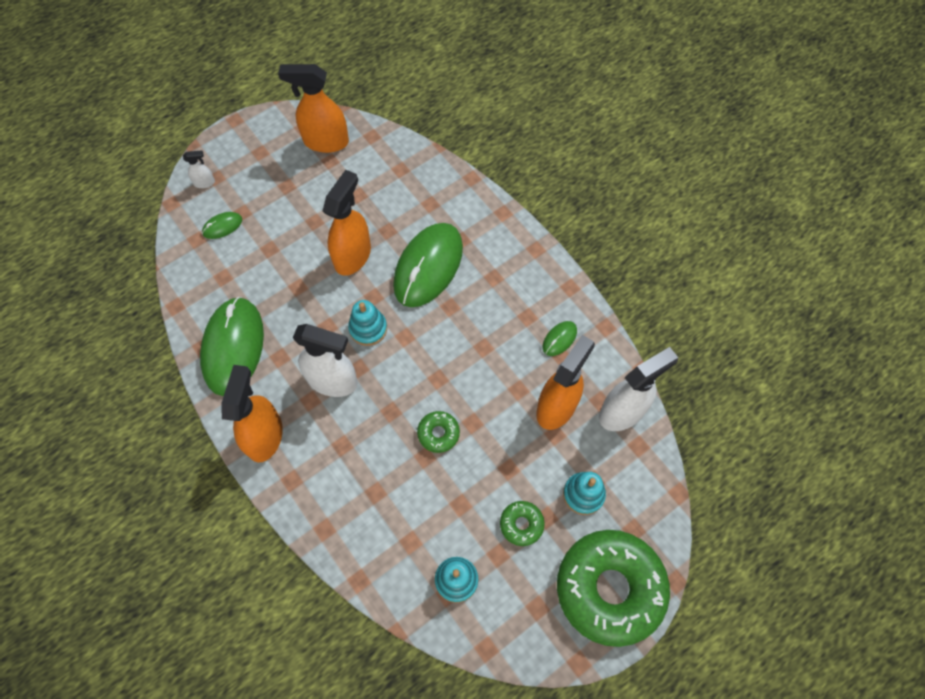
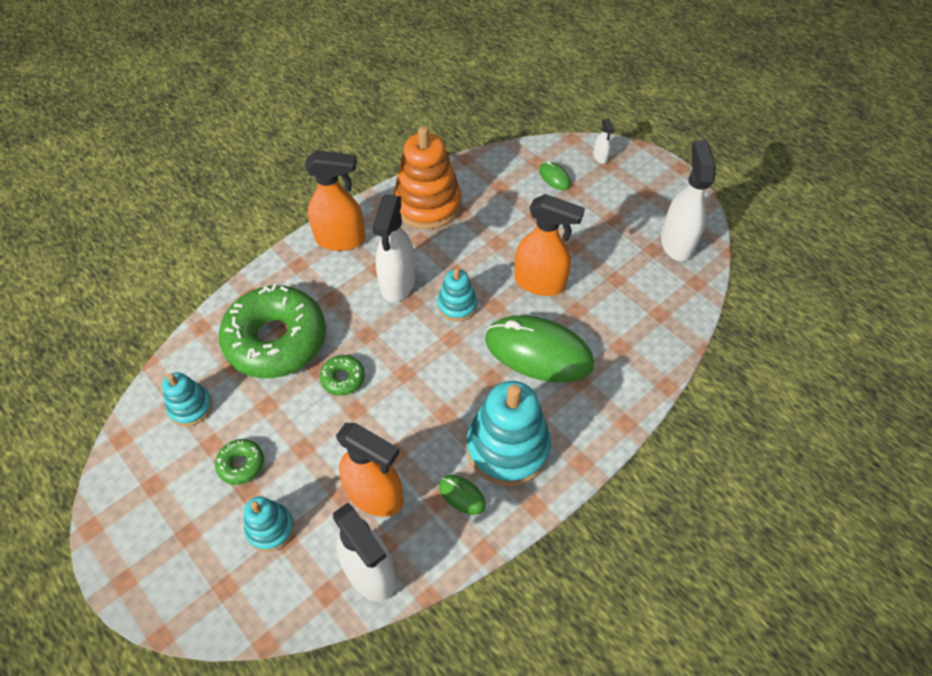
camera: 85 degrees right, 10 degrees down
(233, 347) = (427, 204): green mouse -> orange stacking toy
(325, 141) = (676, 242): orange spray bottle -> white spray bottle
(519, 300) = (508, 447): none -> turquoise stacking toy
(609, 588) = (162, 560): green donut -> green donut (276, 340)

